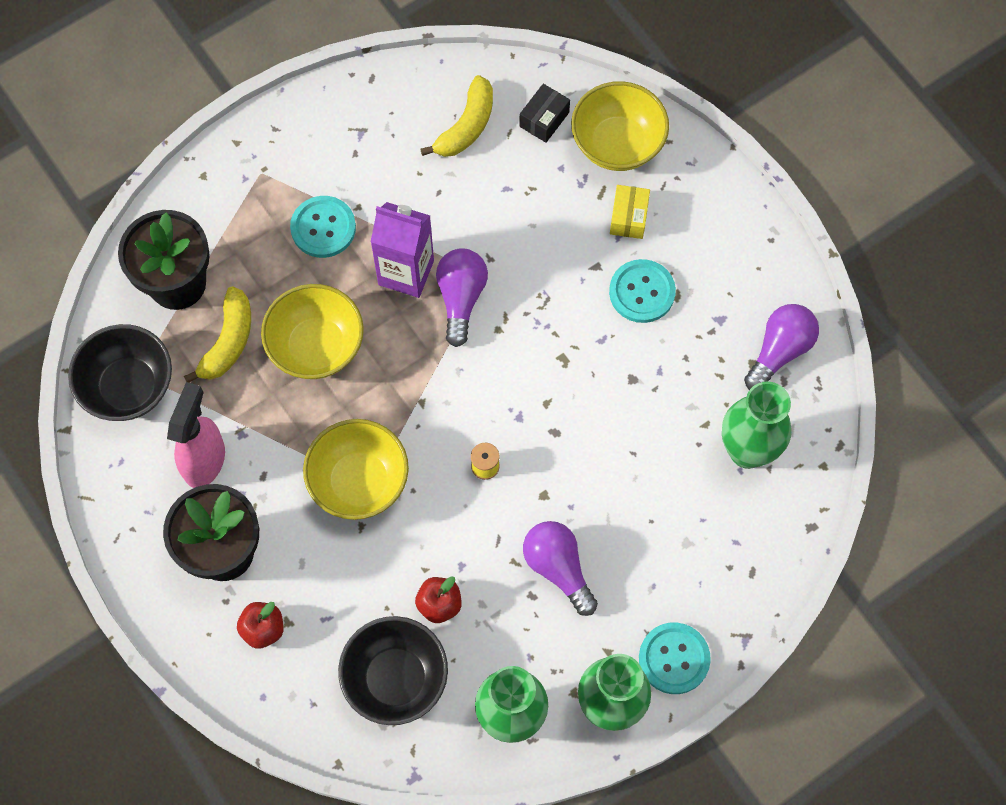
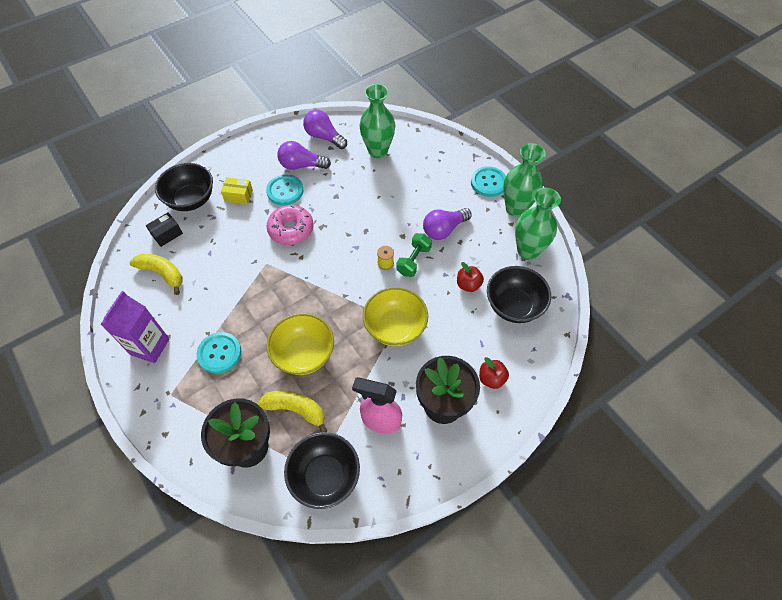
camera: 90 degrees left, 10 degrees down
(406, 272) = (258, 305): purple carton -> purple carton (150, 346)
(461, 298) = (279, 275): purple light bulb -> purple light bulb (301, 165)
(490, 513) = (413, 261): none -> green dumbbell
(544, 119) = (167, 234): black box -> black box turned 75 degrees counterclockwise
(555, 309) = (291, 229): none -> pink donut
(617, 144) = (191, 200): yellow bowl -> black bowl

